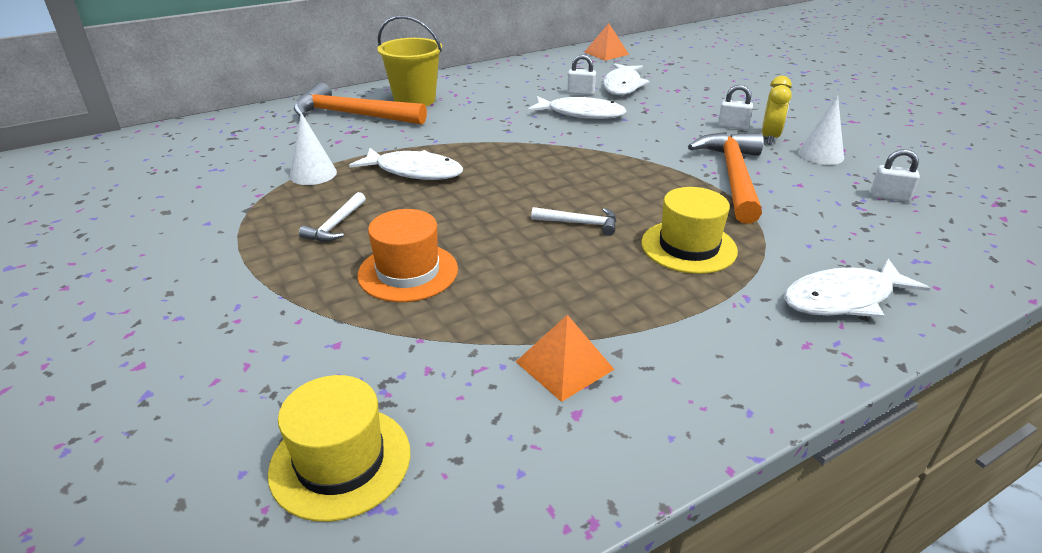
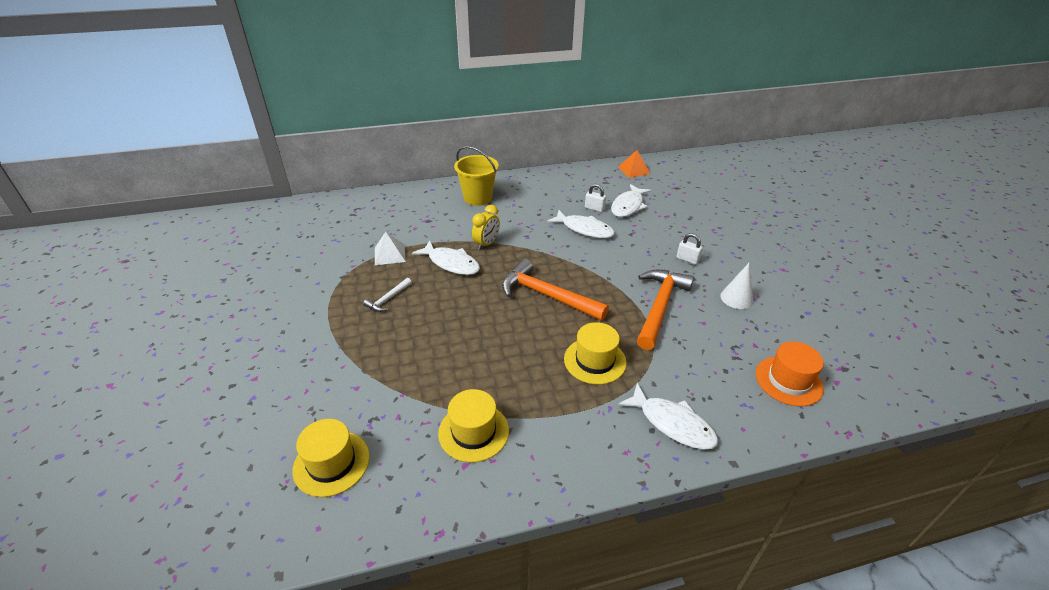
camera: 15 degrees right, 5 degrees up
(313, 174) = (390, 254): white cone -> white pyramid
(352, 115) = (432, 206): orange hammer -> orange hammer (547, 295)
(408, 272) = (415, 344): orange hat -> orange hat (788, 381)
(564, 365) = (473, 432): orange pyramid -> yellow hat
(580, 223) = (535, 327): white hammer -> none
(769, 138) = (708, 275): yellow clock -> yellow clock (486, 244)
(843, 299) = (672, 423): white fish -> white fish turned 135 degrees counterclockwise
(889, 197) = (762, 346): white padlock -> none

